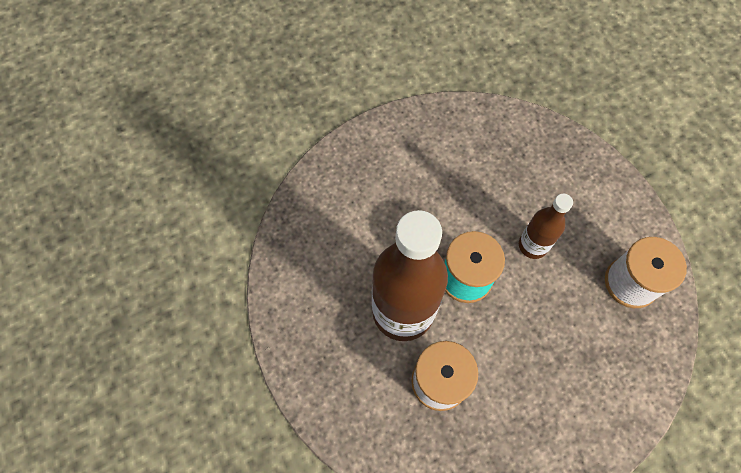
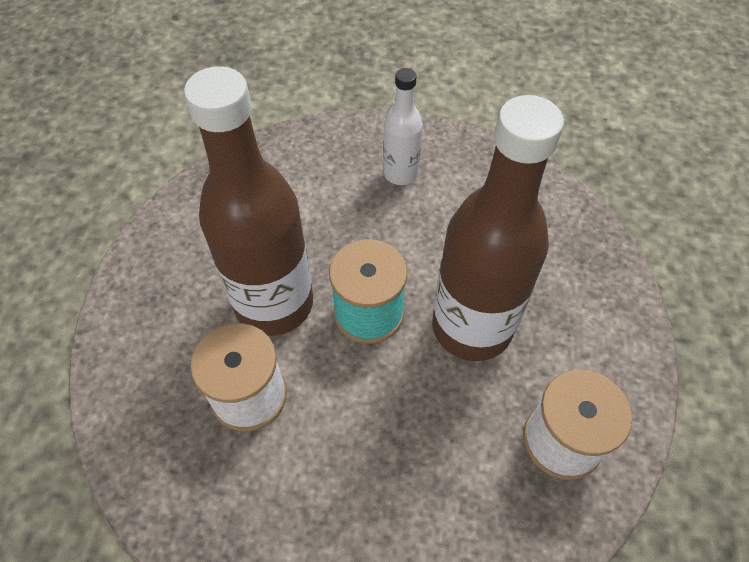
camera: 35 degrees right, 10 degrees down
(406, 163) = (400, 173): none -> white bottle
(533, 245) = (472, 327): brown bottle -> brown bottle, size x1.97

